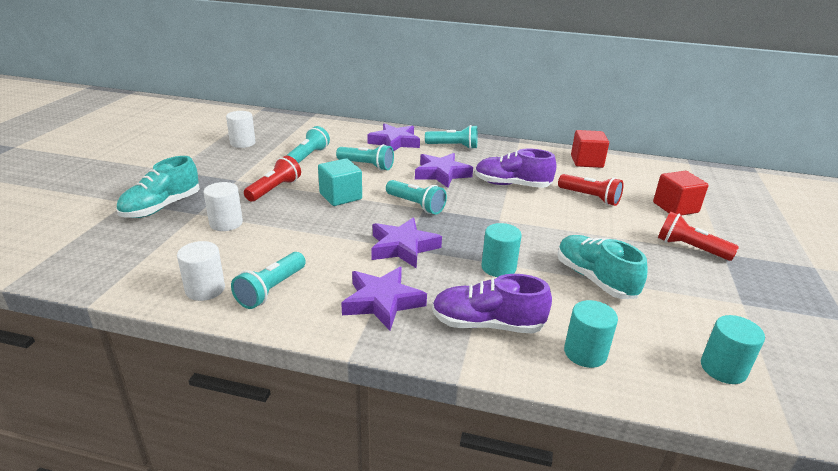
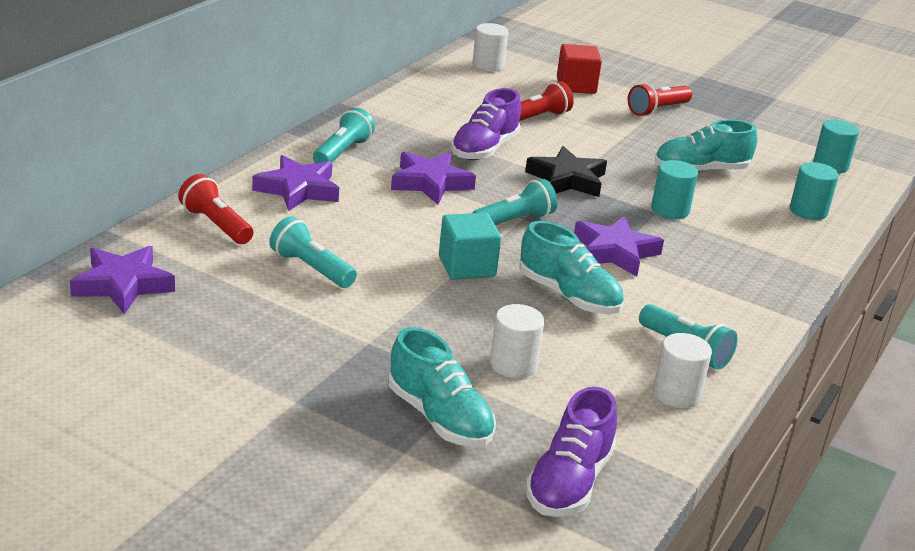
camera: 75 degrees left, 0 degrees up
(242, 143) = (212, 320): white cylinder -> white cylinder (488, 65)
(274, 189) = (420, 314): red flashlight -> red flashlight (216, 225)
(324, 234) = (568, 296): none -> turquoise shoe
(366, 166) = (374, 228): turquoise flashlight -> none
(382, 302) = (720, 287): purple star -> purple star (123, 285)
(487, 324) = (764, 242): purple shoe -> purple shoe (569, 482)
(501, 218) = (567, 179): none -> black star
(586, 161) = (441, 88): red cube -> none

